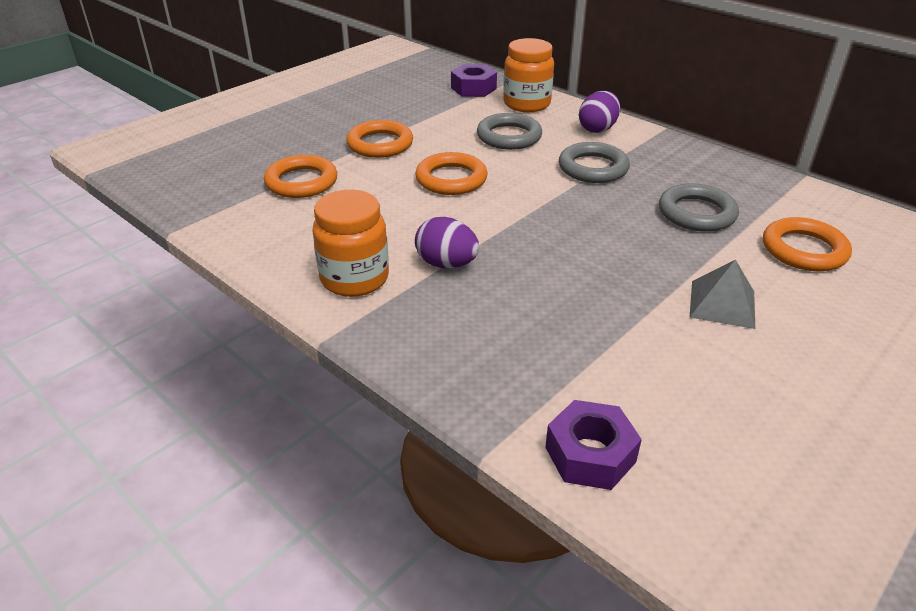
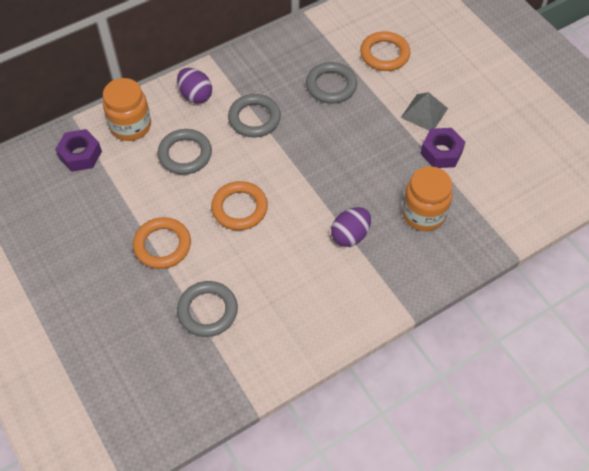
camera: 75 degrees left, 20 degrees up
(301, 182) = (207, 311): orange ring -> grey ring
(354, 279) = (353, 291): orange jar -> orange jar (423, 214)
(590, 454) = (523, 211): purple nut -> purple nut (441, 152)

